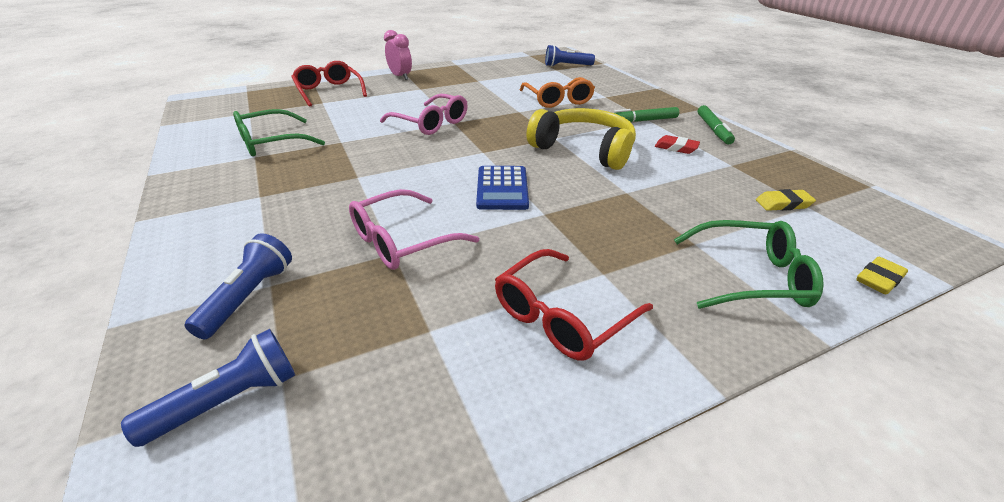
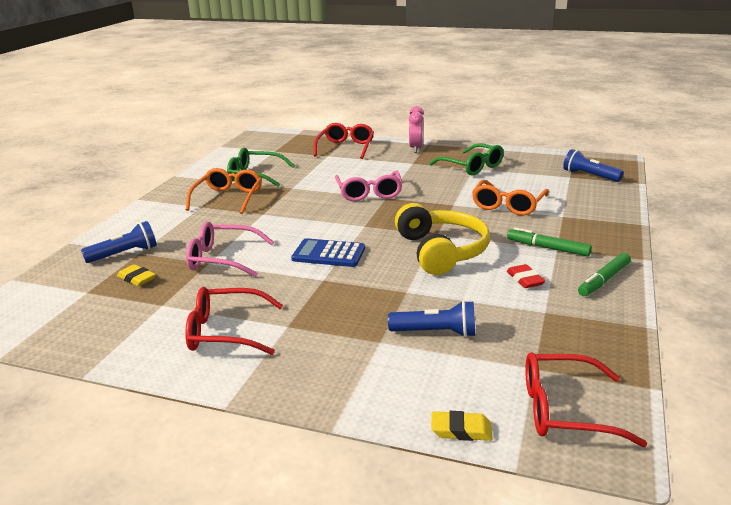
camera: 45 degrees right, 10 degrees down
(229, 400) = (62, 290): blue flashlight -> blue flashlight (436, 333)
(281, 175) = (228, 198): none -> orange glasses
(502, 188) = (329, 254): blue calculator -> blue calculator turned 60 degrees clockwise
(750, 277) = (370, 376): green glasses -> green glasses (471, 167)
(783, 204) = (515, 355): yellow eraser -> yellow eraser (137, 278)
(879, 225) = (565, 410): none -> red glasses

